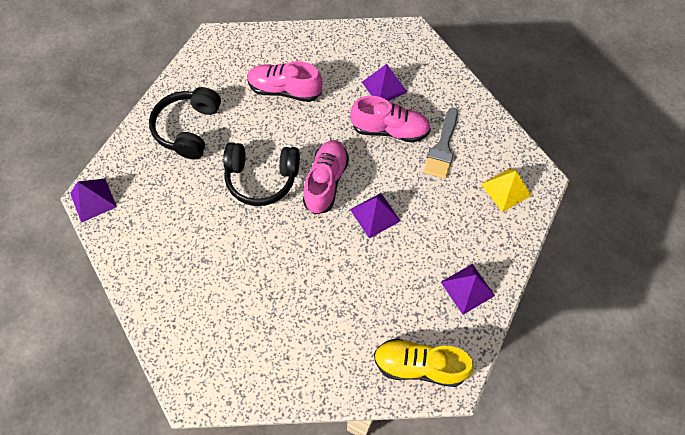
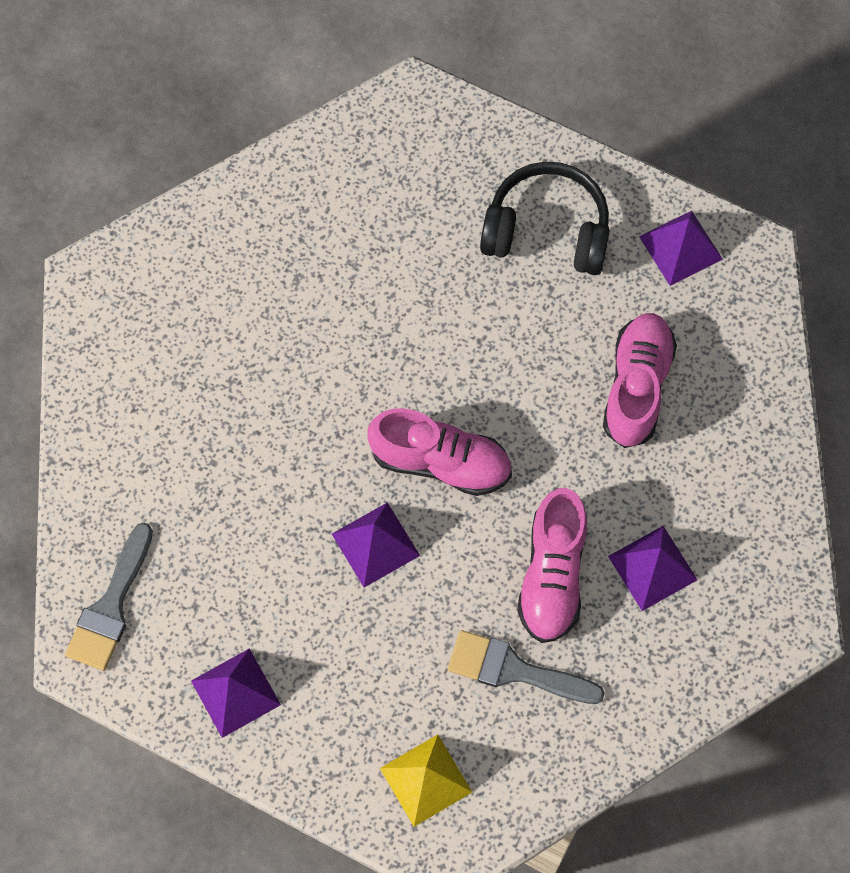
camera: 90 degrees right, 5 degrees up
(93, 200) = (406, 103): purple pyramid -> purple pyramid (680, 247)
(262, 178) = (447, 356): black headphones -> none
(419, 365) = (111, 606): yellow shoe -> grey brush

